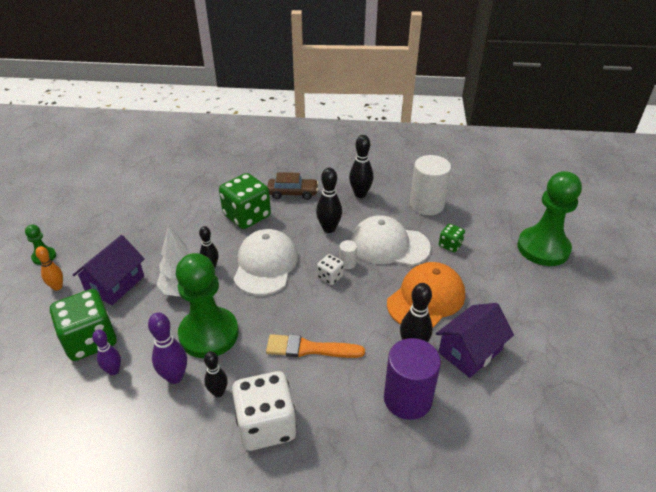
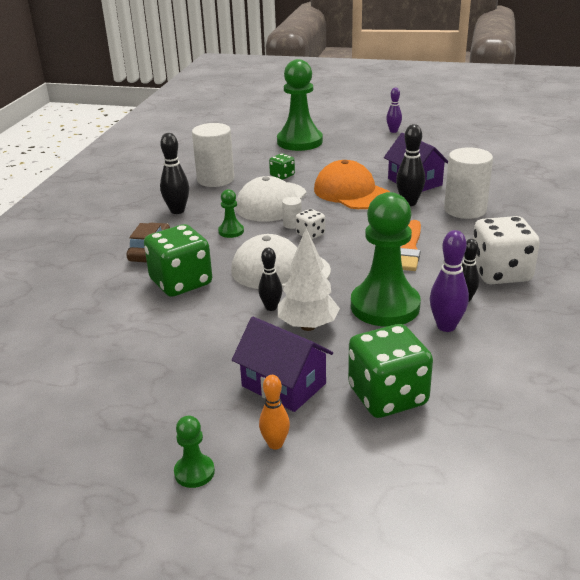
camera: 80 degrees left, 10 degrees down
(114, 371) = (438, 371): purple bowling pin -> purple bowling pin (393, 131)
(329, 228) = (231, 231): black bowling pin -> green pawn
(407, 399) = (465, 210): purple cylinder -> white cylinder

